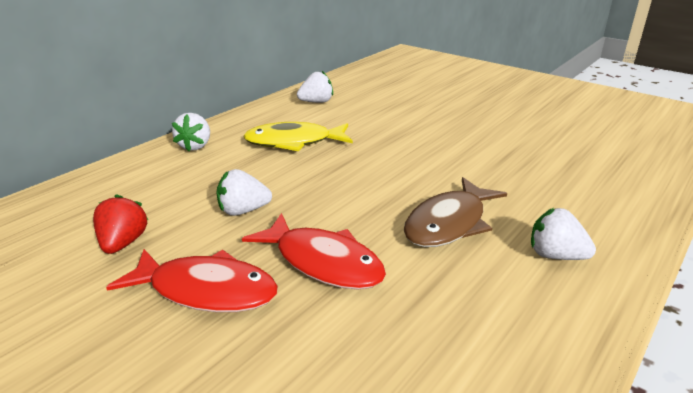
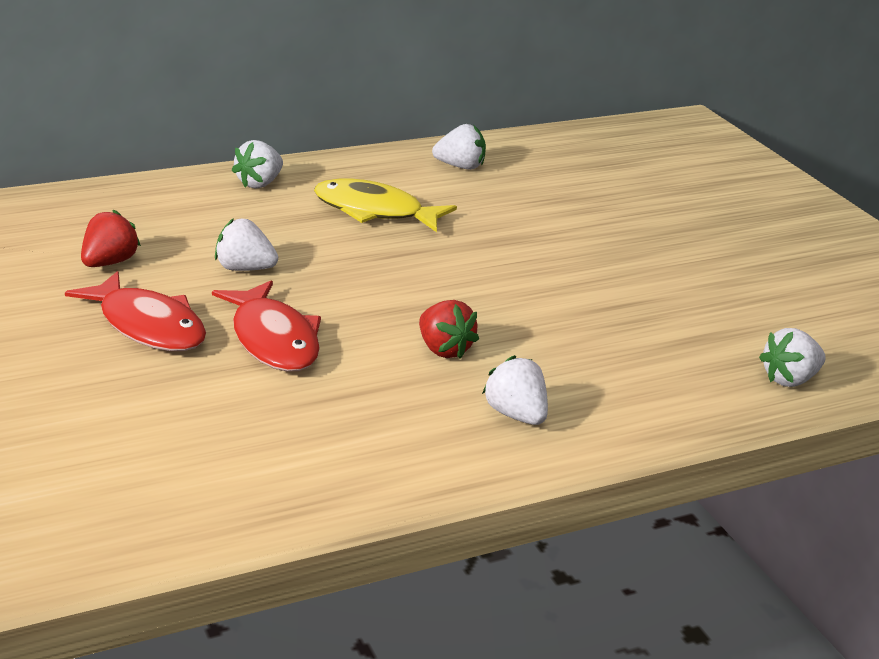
camera: 25 degrees right, 0 degrees up
(449, 223) = (444, 349): brown fish -> red strawberry
(651, 169) = (789, 379): none -> white strawberry

